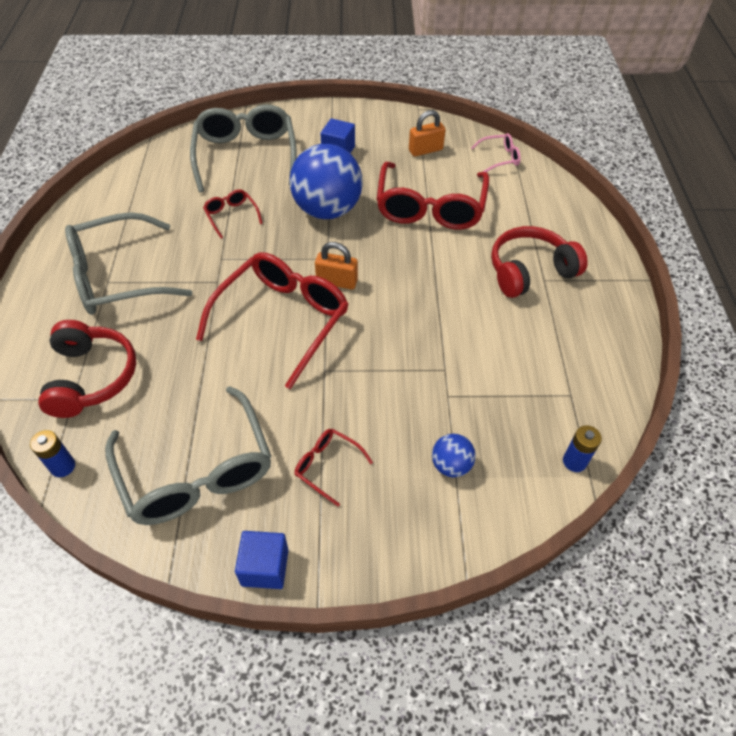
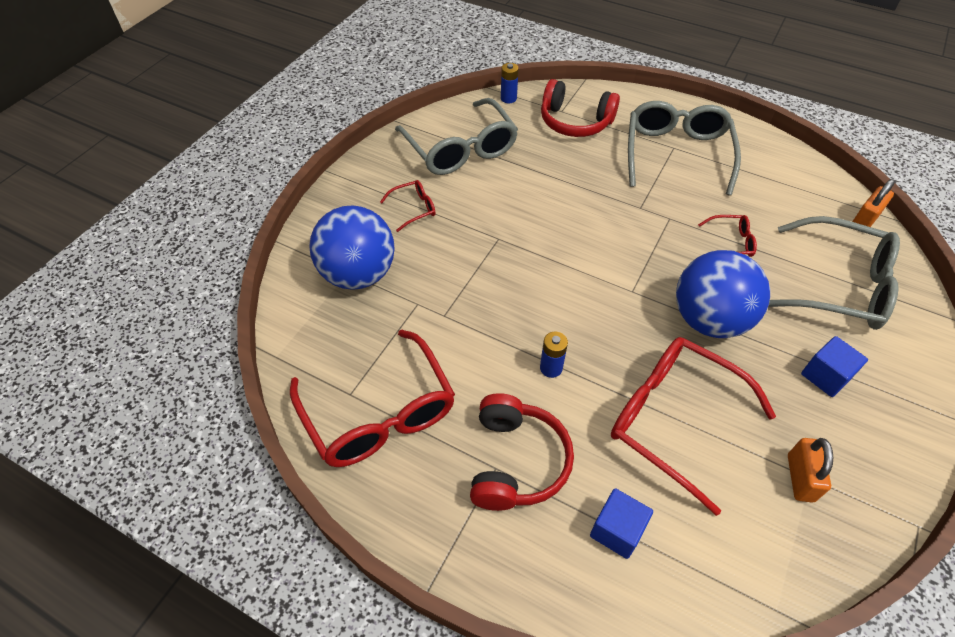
camera: 120 degrees right, 0 degrees up
(197, 471) = (460, 149): grey glasses -> grey glasses turned 120 degrees counterclockwise
(265, 567) = (371, 158): blue cube -> blue cube (617, 530)
(283, 320) = (569, 232): red glasses -> red glasses (379, 413)
(337, 281) = (595, 285): orange padlock -> orange padlock (865, 220)
(451, 465) = (358, 274): blue ball -> blue ball, size x2.21
(500, 158) = (752, 570): pink glasses -> none
(574, 461) = (294, 354): blue battery -> blue battery (551, 368)

